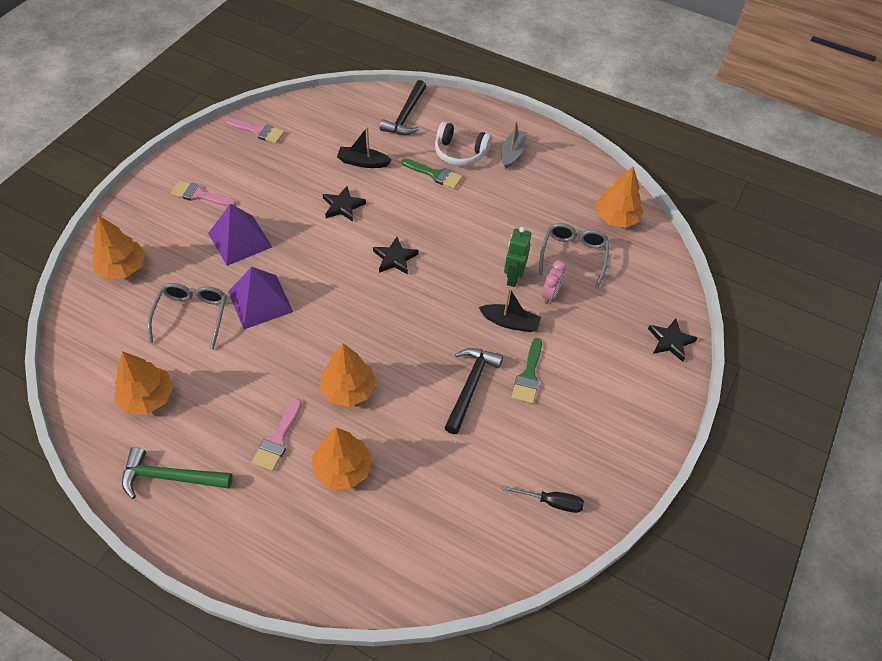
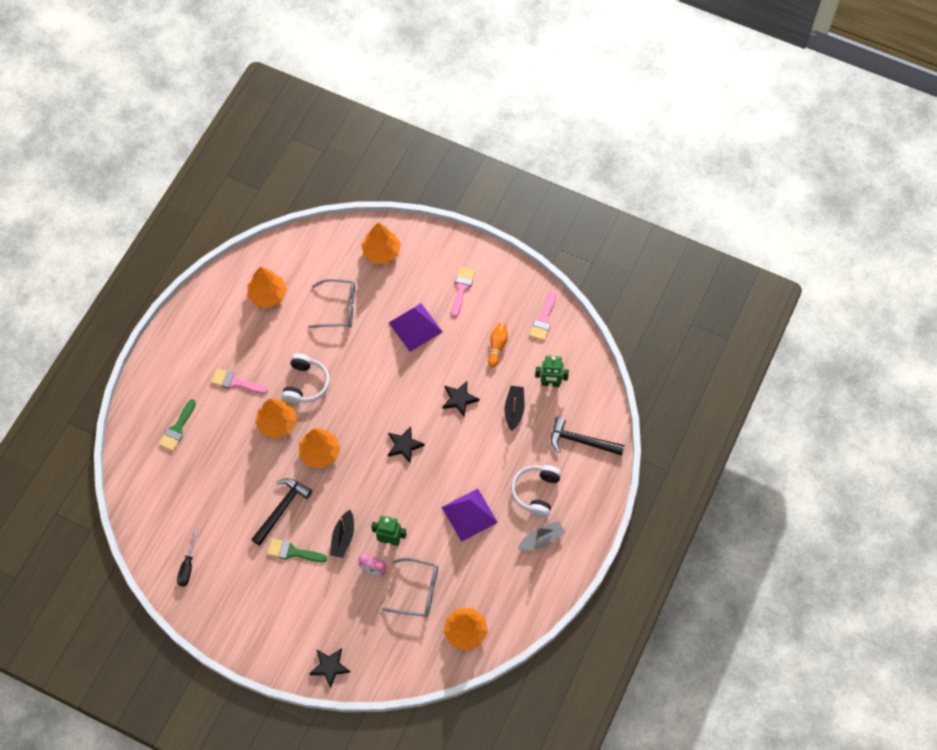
camera: 90 degrees right, 10 degrees up
(170, 477) = (207, 322): green hammer -> none
(260, 301) = (354, 352): purple pyramid -> purple pyramid (469, 514)
(283, 170) = (497, 346): none -> orange bowling pin
(296, 355) = (305, 384): none -> white headphones
(336, 132) = (550, 383): none -> green robot
(342, 469) = (213, 426): orange tree -> orange tree (320, 452)
(435, 174) = (505, 471): green brush -> green brush (177, 428)
(471, 386) = (282, 509): black hammer -> black hammer turned 75 degrees counterclockwise
(512, 153) = (541, 539): grey boat -> grey boat turned 45 degrees counterclockwise

